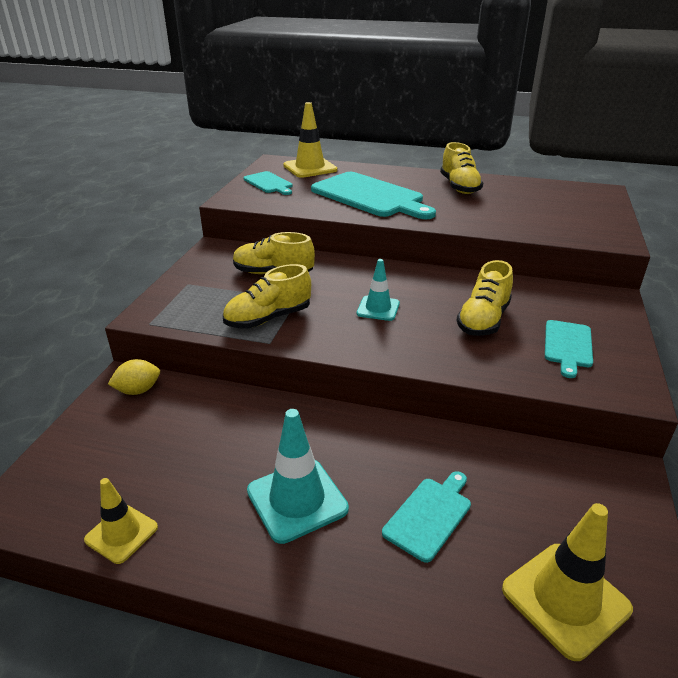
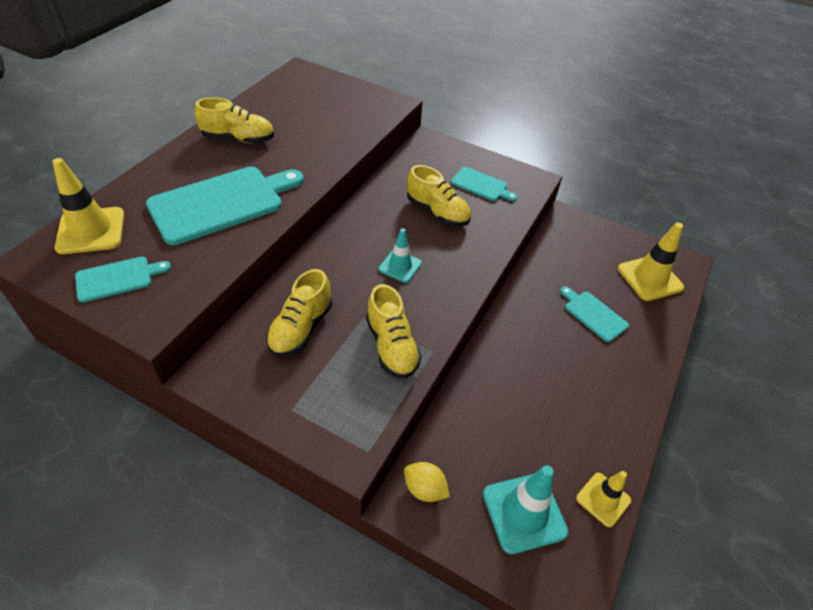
camera: 80 degrees left, 15 degrees up
(138, 390) = (424, 489): yellow lemon -> yellow lemon turned 45 degrees counterclockwise
(297, 500) = (576, 381): turquoise traffic cone -> turquoise traffic cone (524, 513)

